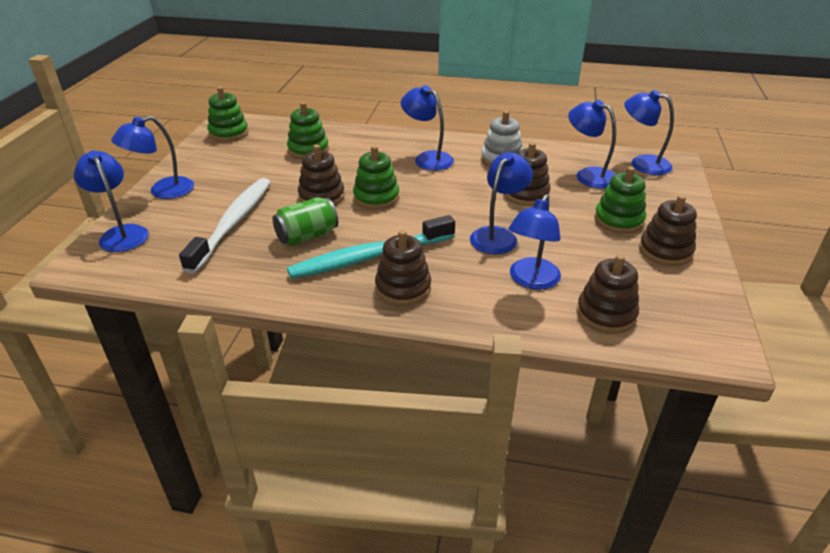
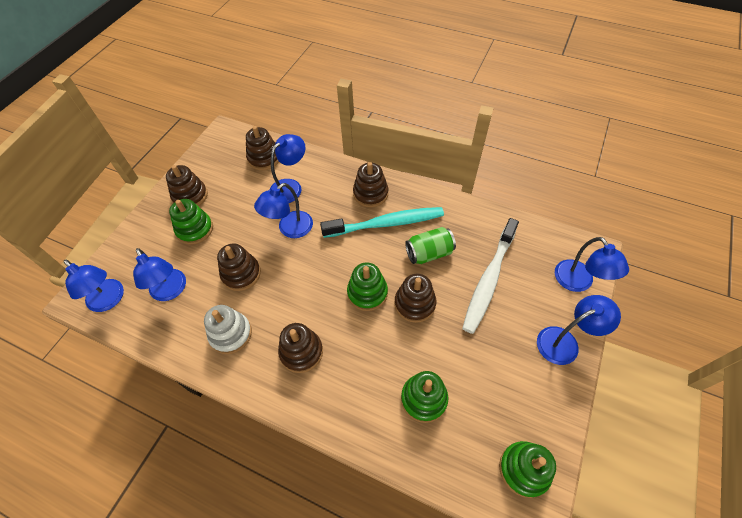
camera: 165 degrees left, 20 degrees up
(427, 158) = (301, 352): blue lamp -> brown stacking toy

